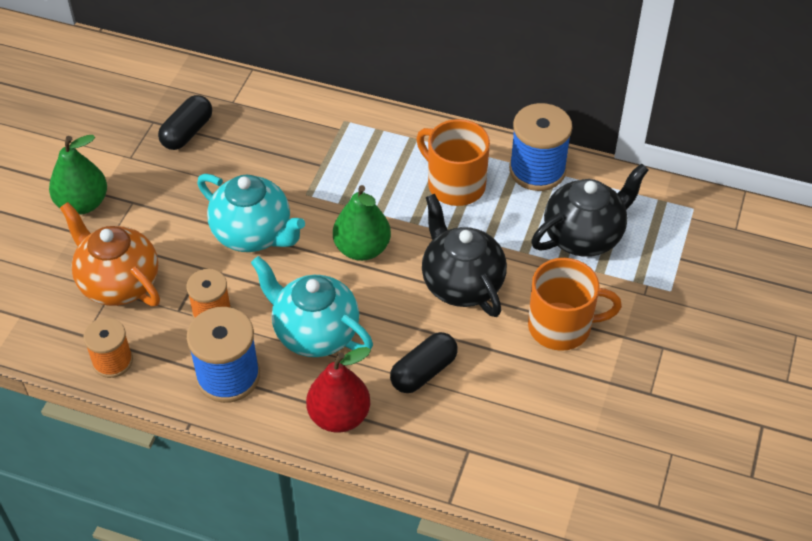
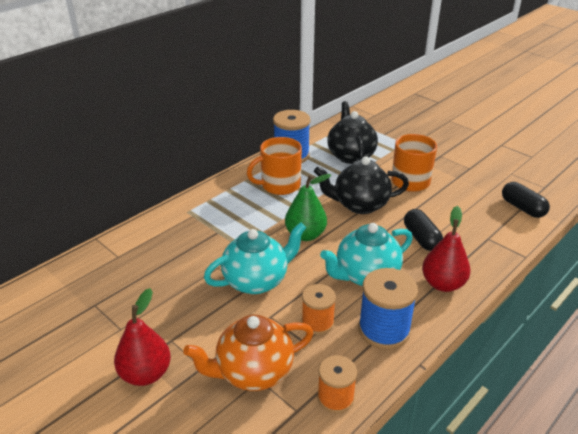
camera: 65 degrees left, 15 degrees down
(83, 203) = (146, 374): green pear -> red pear
(187, 132) = (125, 288): black capsule -> black capsule (522, 208)

